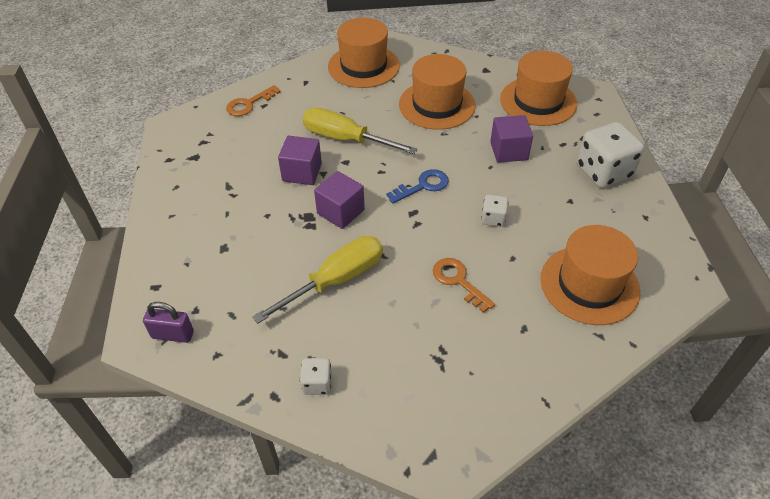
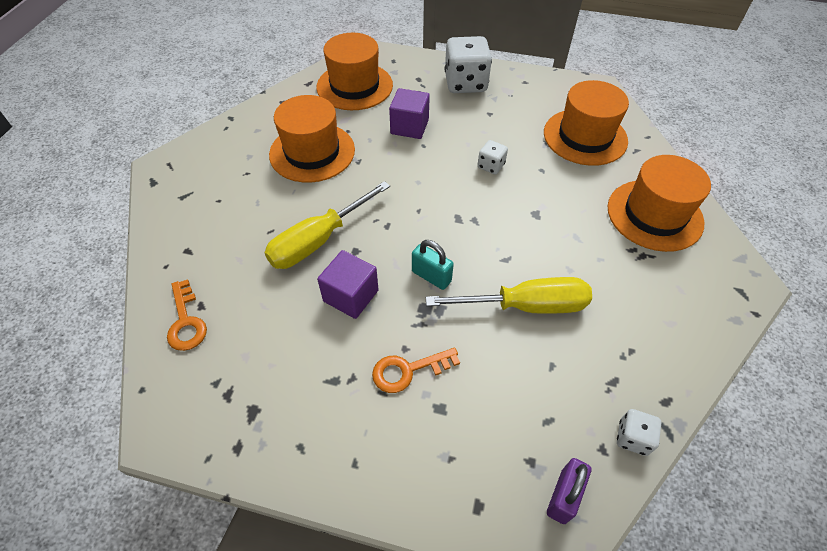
camera: 70 degrees left, 5 degrees up
(317, 383) = (656, 358): white dice -> white dice (632, 437)
(337, 279) = (527, 306): yellow screwdriver -> yellow screwdriver turned 105 degrees clockwise
(340, 212) = (431, 276): purple cube -> turquoise padlock
(363, 66) = (201, 189): orange hat -> orange hat (654, 215)
(423, 186) = (425, 200): blue key -> none
(458, 281) = (557, 213): orange key -> orange key (408, 370)

